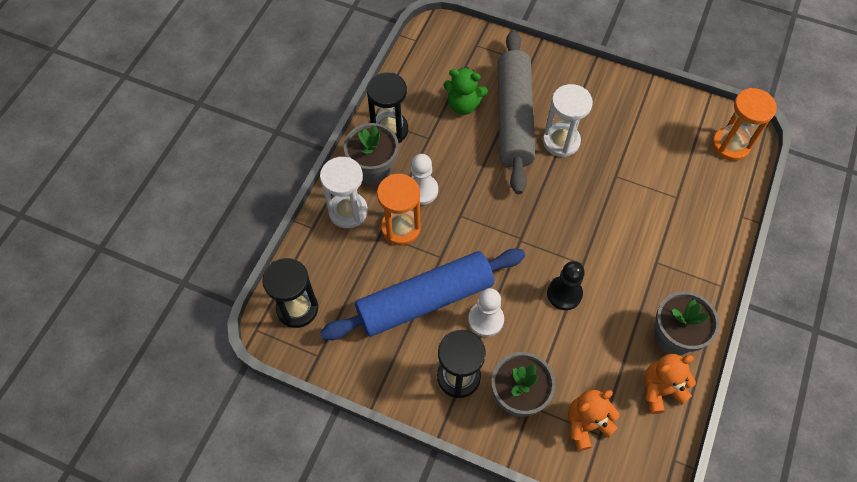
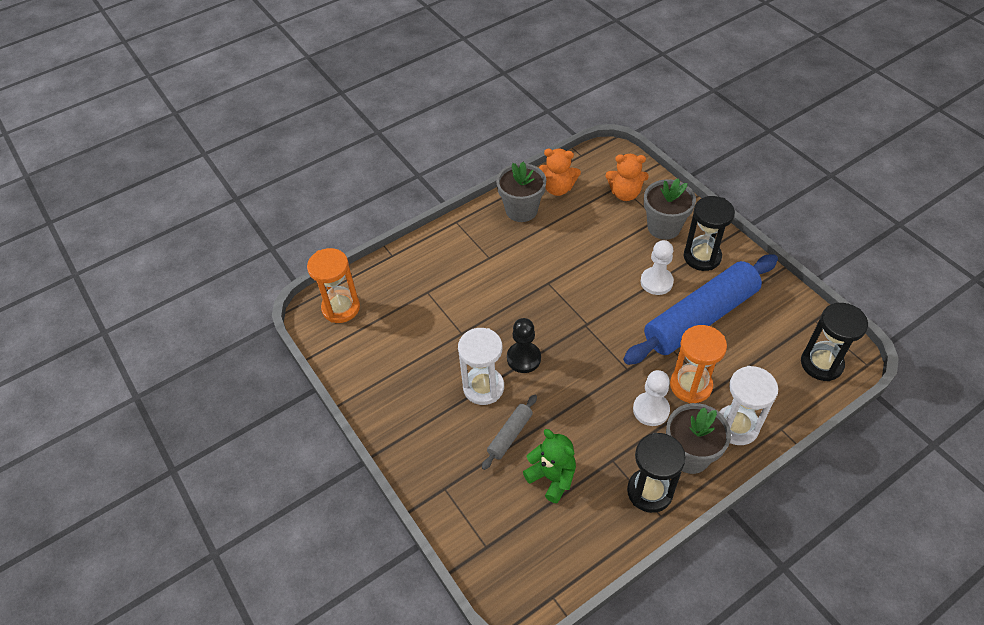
camera: 145 degrees left, 10 degrees down
(425, 300) = (700, 317): blue rolling pin -> blue rolling pin turned 45 degrees counterclockwise
(514, 118) = (510, 435): grey rolling pin -> grey rolling pin, size x0.43
(564, 293) = (580, 270): black pawn -> black pawn (523, 358)

